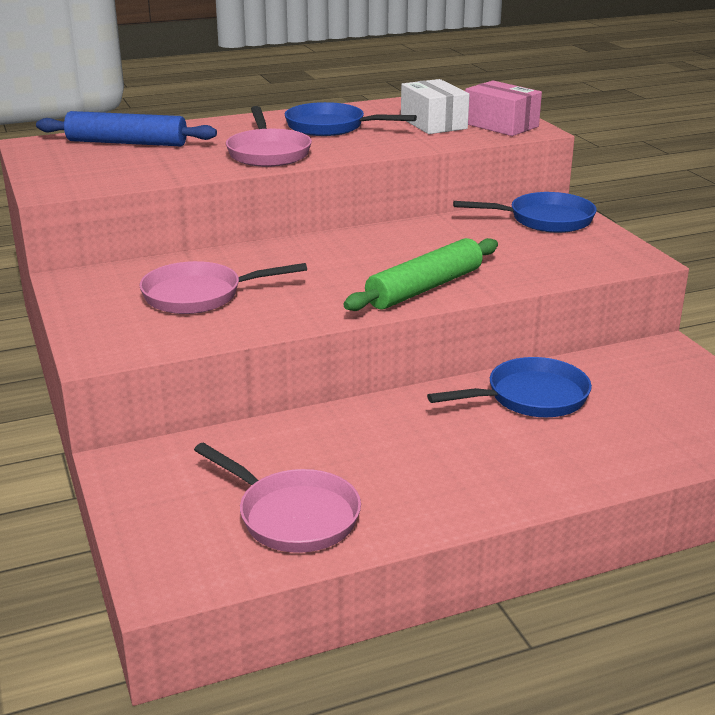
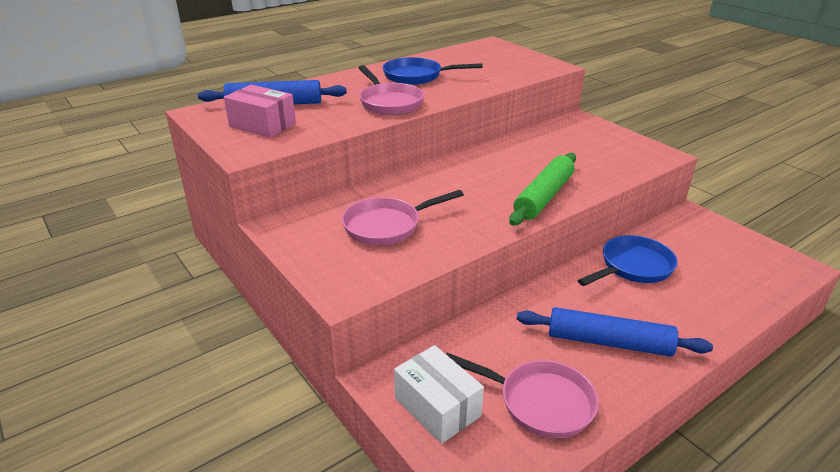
camera: 15 degrees left, 5 degrees up
(429, 471) = (608, 342): none -> blue rolling pin
(433, 123) = (485, 67): white box -> white box (437, 407)
(501, 125) = (531, 64): pink box -> pink box (262, 125)
(545, 220) = (580, 130): blue pan -> none

